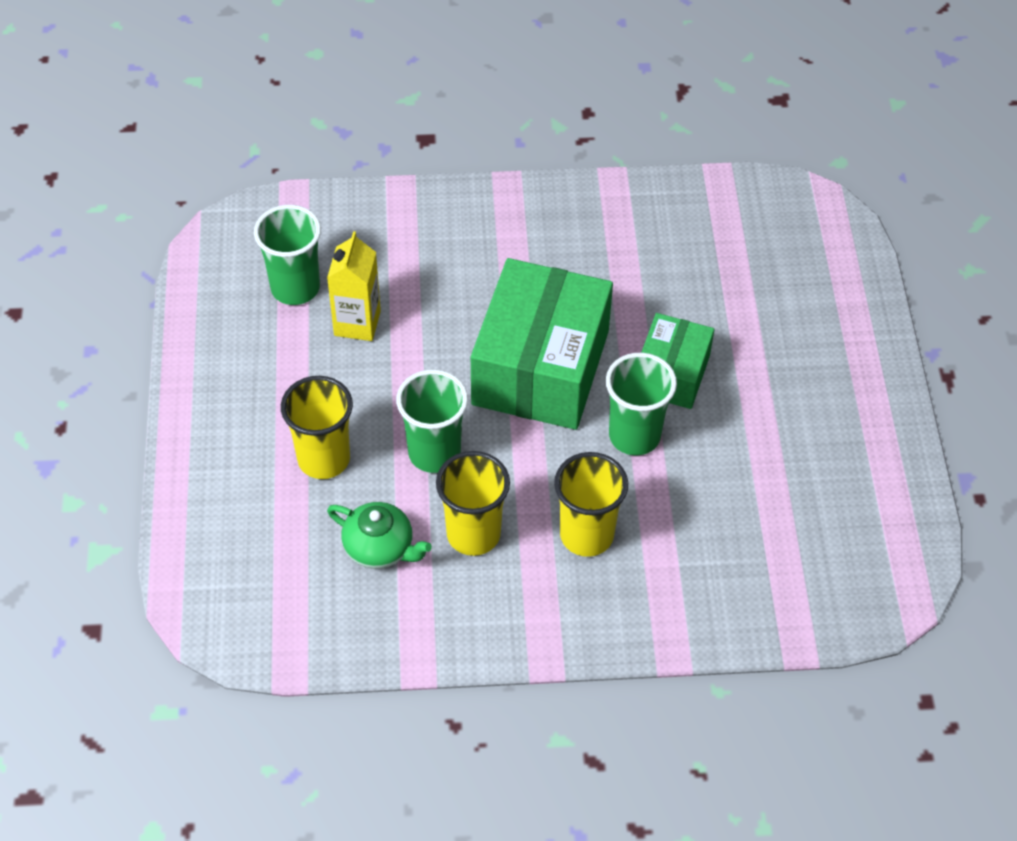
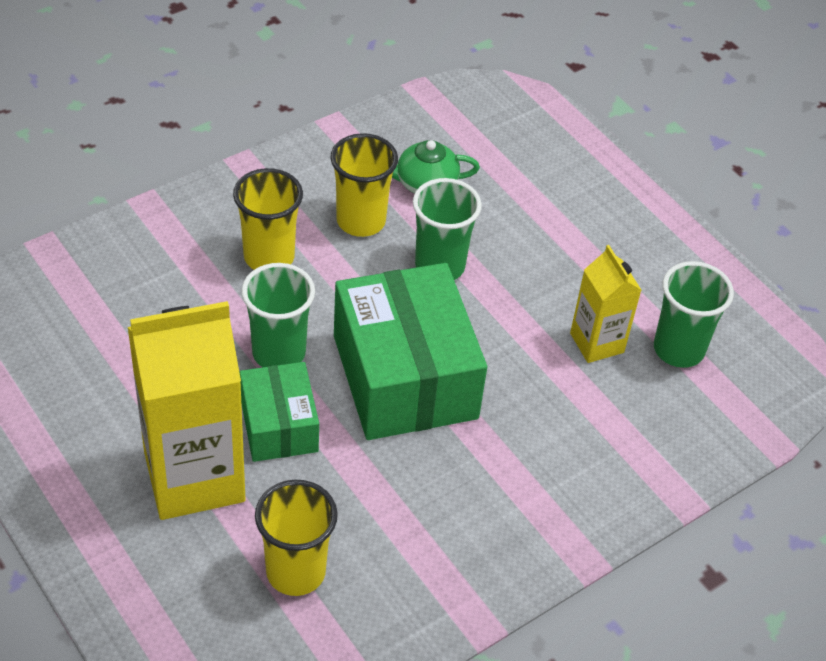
camera: 145 degrees right, 5 degrees down
(324, 459) = (522, 225): yellow cup -> yellow cup (295, 572)
(762, 364) = (194, 476): none -> yellow carton

